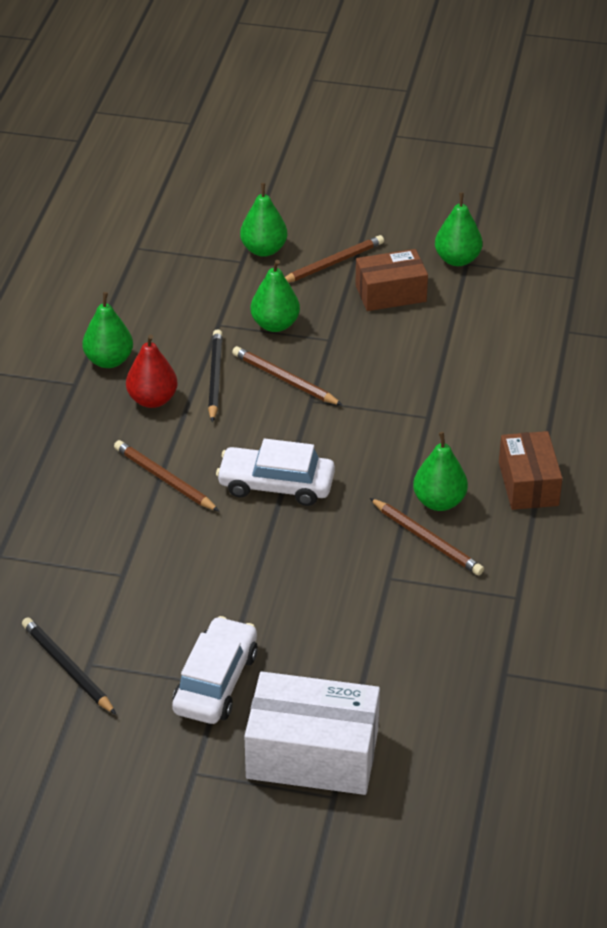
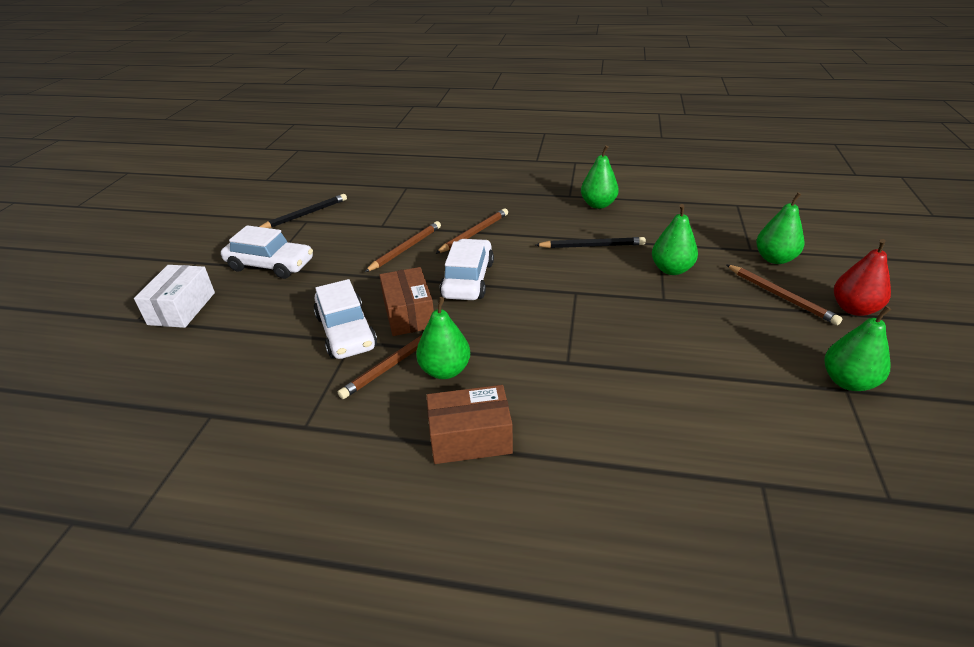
camera: 90 degrees right, 5 degrees down
(152, 400) = (559, 223): red pear -> red pear (854, 309)
(285, 379) = (599, 277): brown pencil -> brown pencil (406, 249)
(312, 754) = (182, 308): white box -> white box, size x0.65
(372, 584) = (346, 332): none -> white car
(390, 293) = (754, 333): brown box -> brown box (409, 314)

